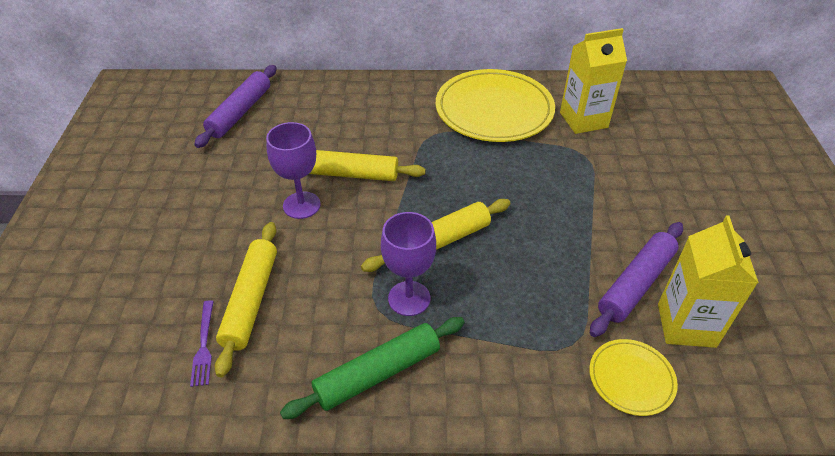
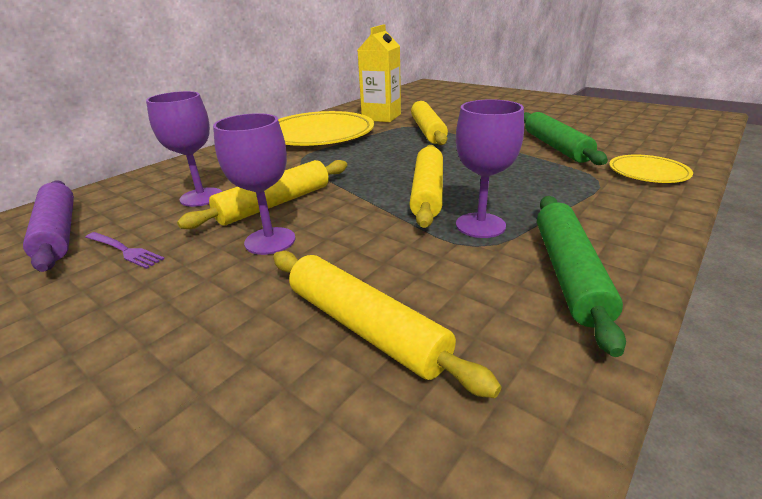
camera: 50 degrees left, 15 degrees down
(204, 346) = (400, 407): purple fork -> purple fork (125, 250)
(327, 133) = (201, 197): none -> purple goblet
(580, 172) = (427, 131): none -> yellow rolling pin
(636, 284) = (555, 146): purple rolling pin -> green rolling pin
(686, 325) = (607, 145): yellow carton -> none

